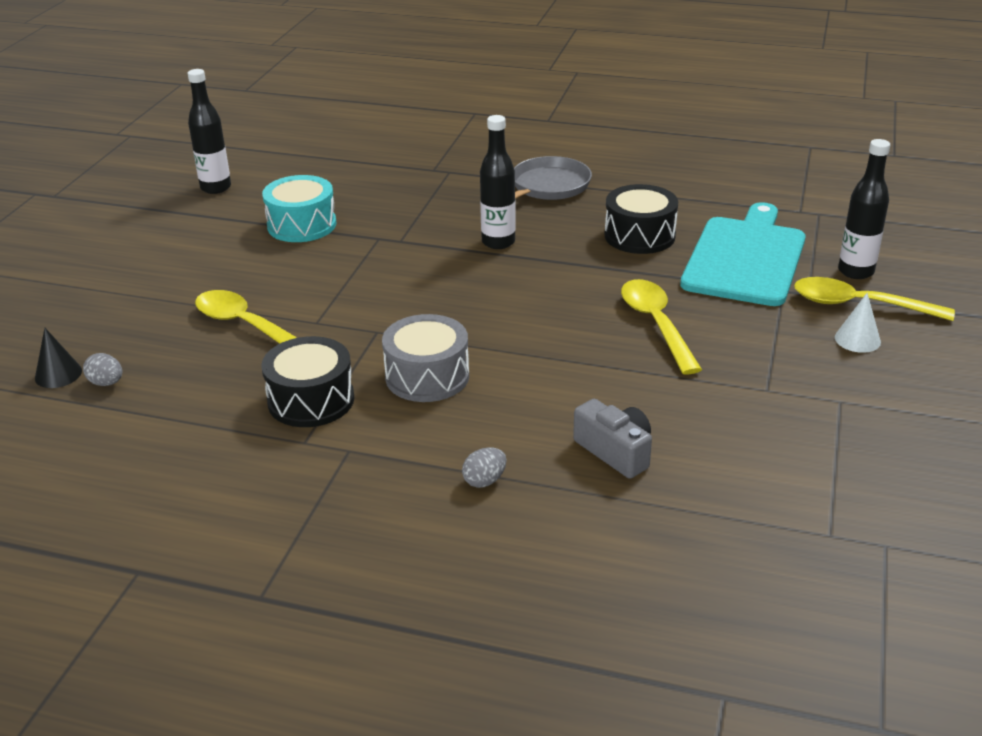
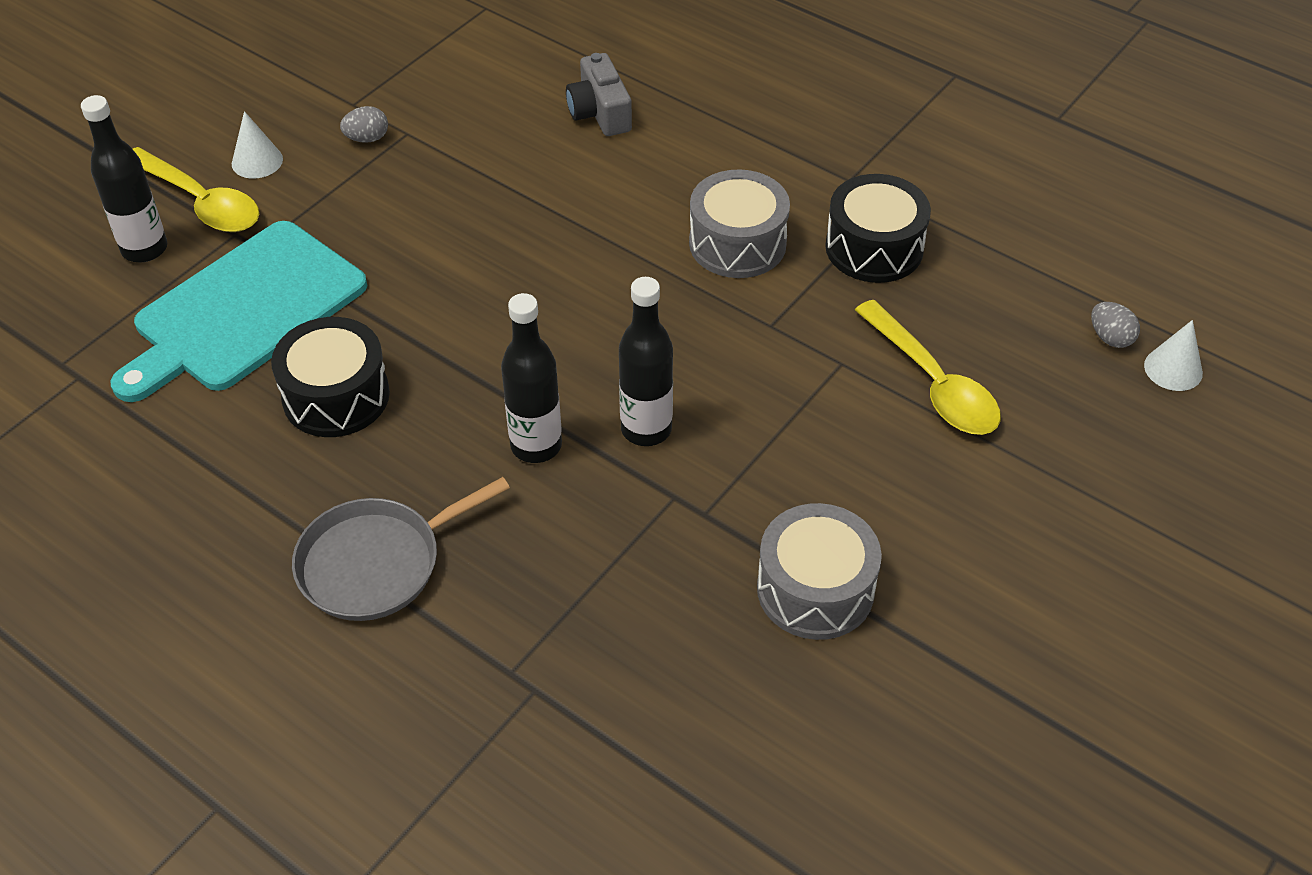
camera: 160 degrees left, 15 degrees up
(58, 374) = (1173, 369): black cone -> white cone
(216, 188) = (951, 769): black bottle -> black bottle (646, 429)
(302, 225) = (815, 589): turquoise drum -> grey drum
(484, 481) = (733, 117): grey egg -> grey egg (367, 138)
(656, 324) = (443, 240): yellow spoon -> none

